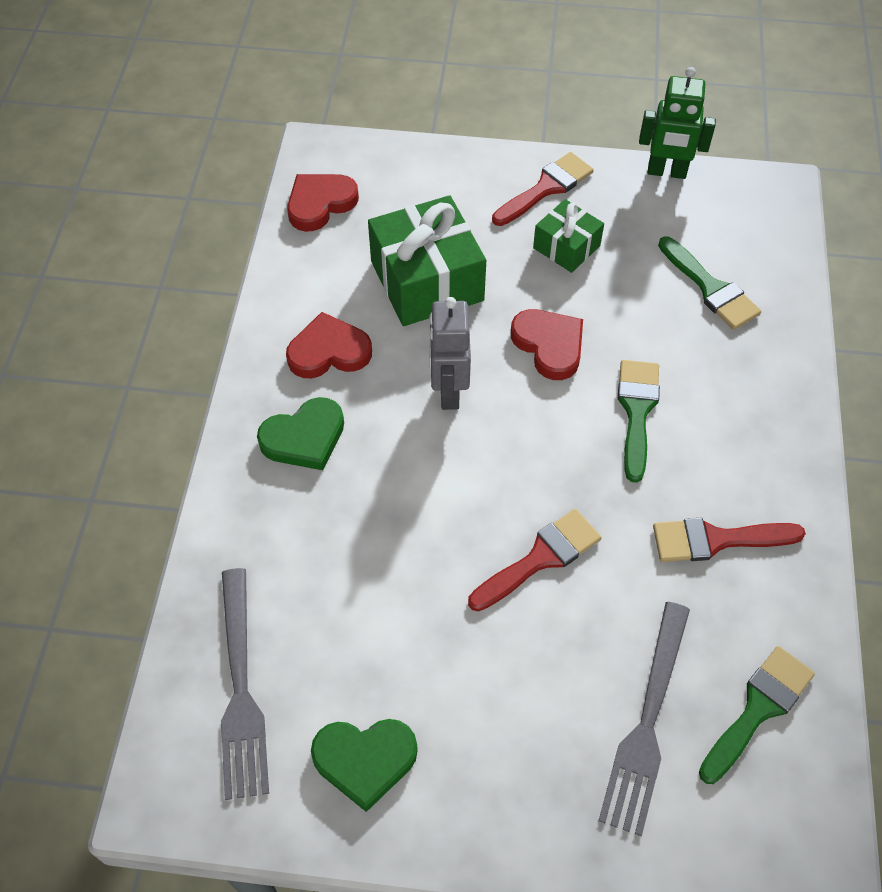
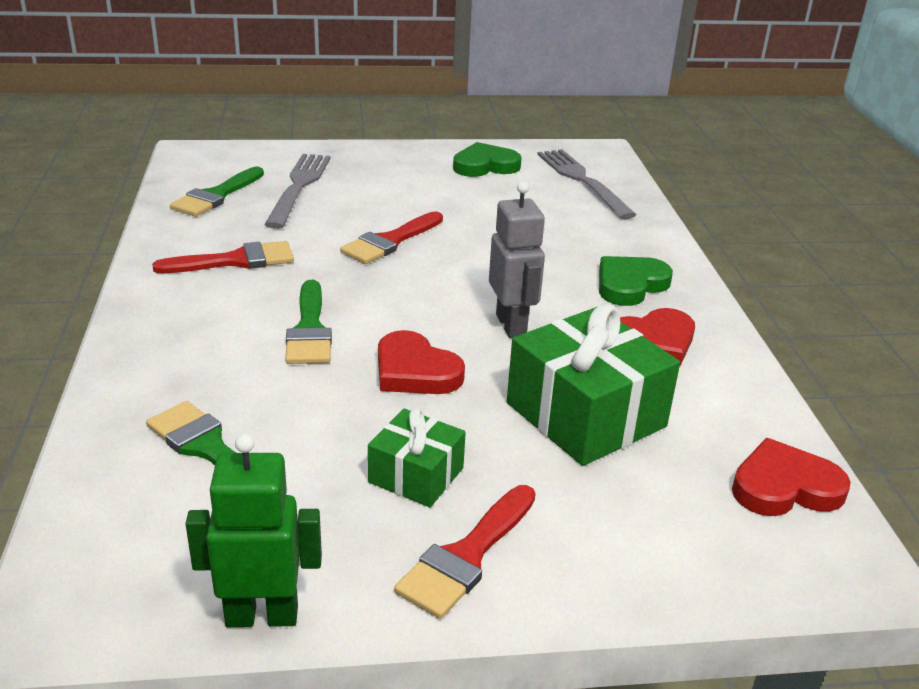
camera: 165 degrees right, 25 degrees down
(320, 203) = (784, 487): red heart -> red heart turned 135 degrees counterclockwise

